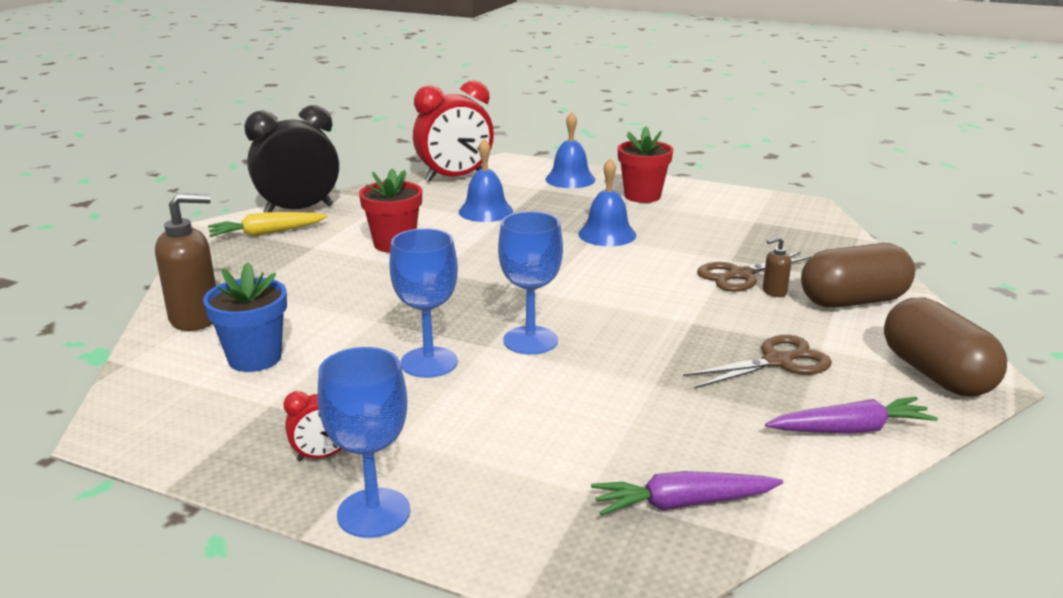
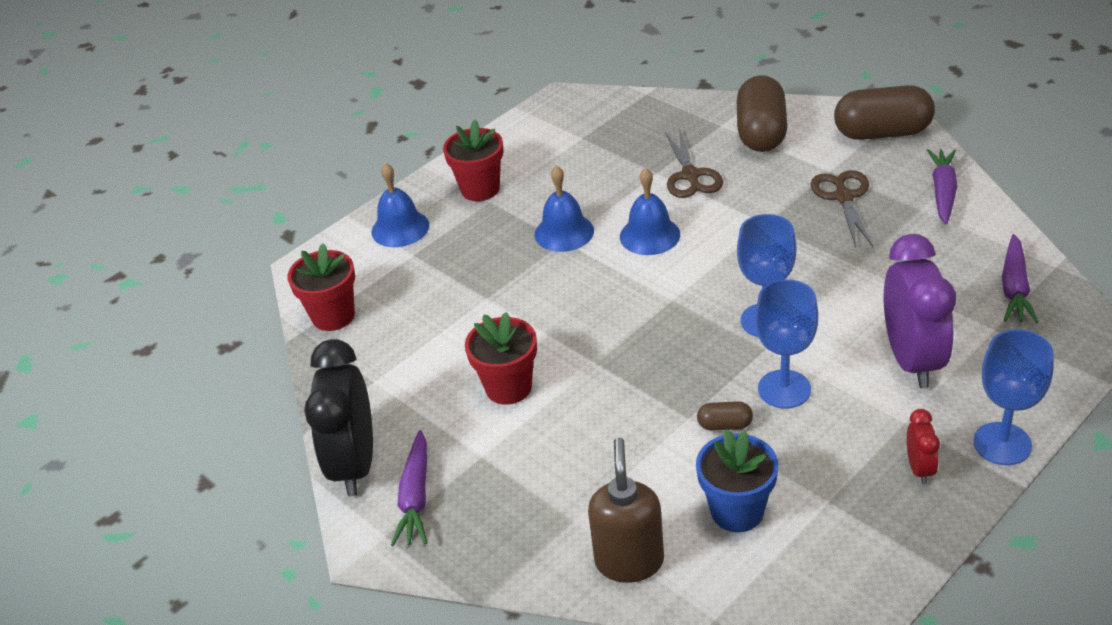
camera: 65 degrees left, 15 degrees up
(267, 233) = (415, 497): yellow carrot -> purple carrot
(369, 338) = (725, 425): none -> brown capsule
(455, 177) = (333, 316): red clock -> red flower pot
(485, 211) = (455, 306): blue bell -> blue bell (649, 235)
(503, 435) = (912, 360): none -> purple clock
(774, 292) = (729, 166): brown soap dispenser -> none

